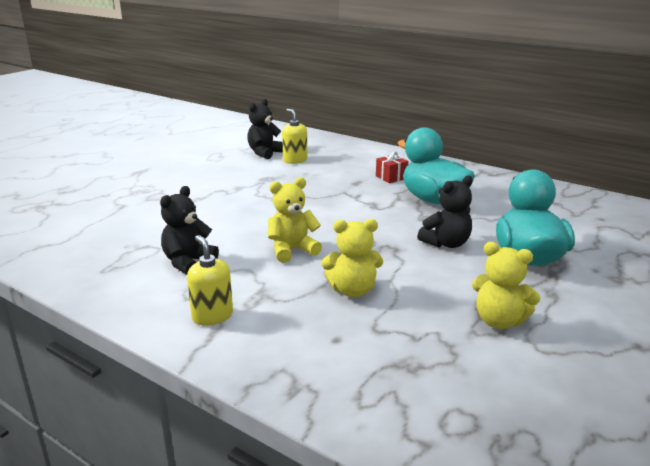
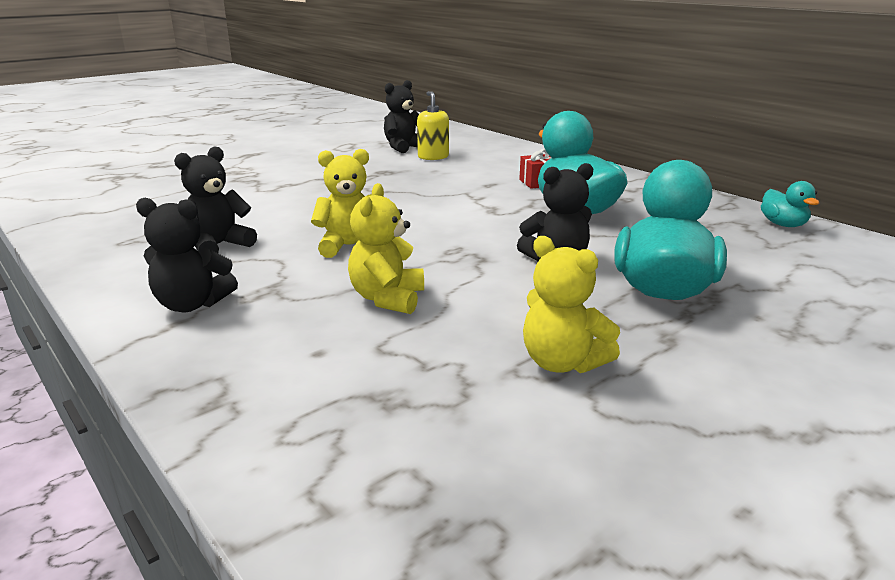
camera: 15 degrees right, 0 degrees up
(212, 316) = (192, 304): yellow soap dispenser -> black teddy bear
(352, 290) = (387, 298): yellow teddy bear -> yellow teddy bear turned 90 degrees clockwise
(574, 196) = (783, 224): none -> turquoise duck

